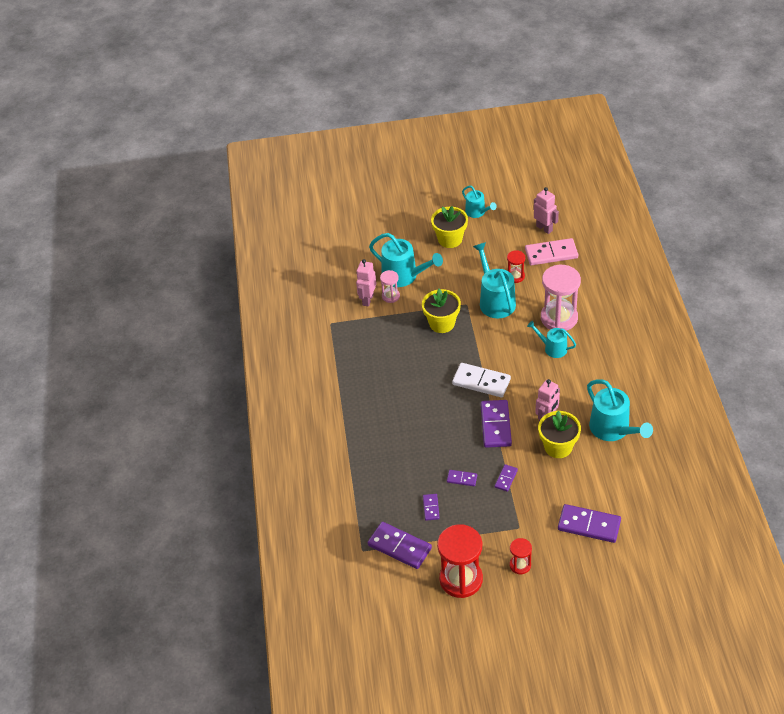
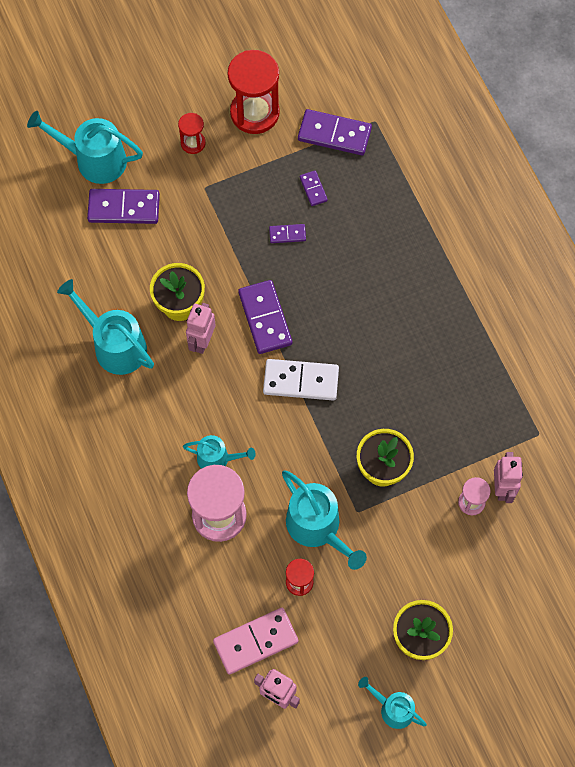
camera: 160 degrees right, 20 degrees up
(404, 276) = (465, 546): turquoise watering can -> turquoise watering can (94, 160)
(506, 479) = (234, 246): purple domino -> none

